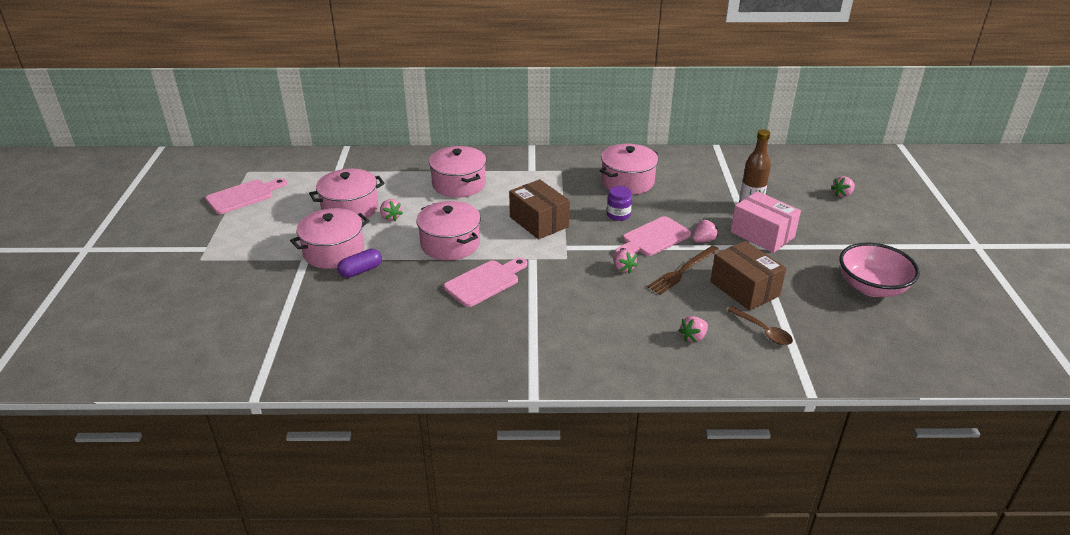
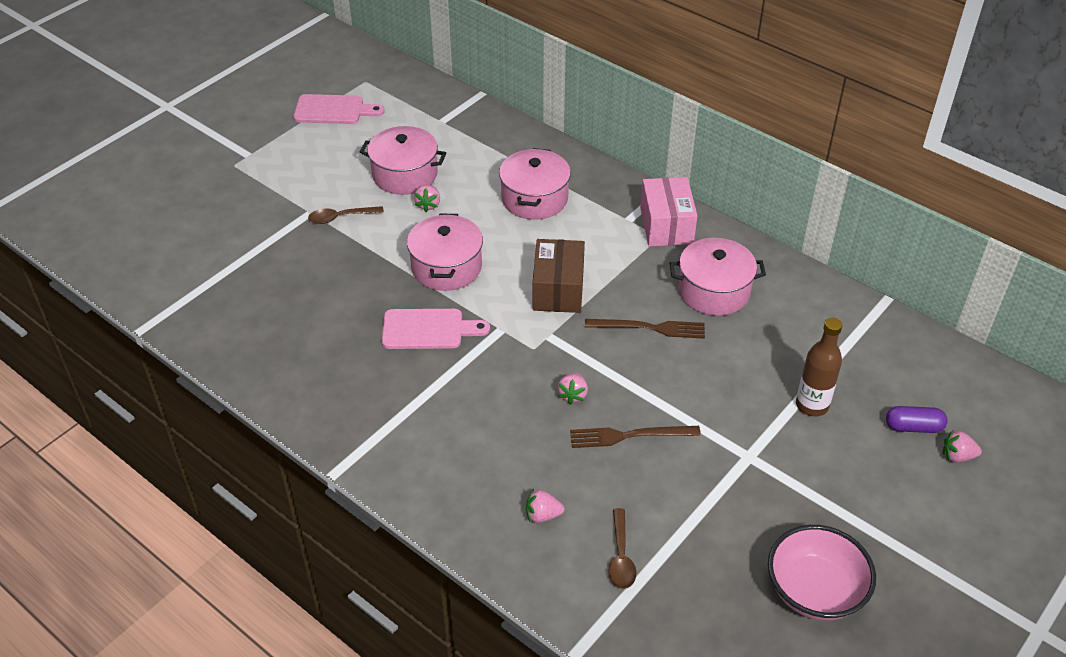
camera: 40 degrees right, 10 degrees up
(334, 252) = (341, 217): pink pot -> brown spoon
(361, 271) = (340, 252): purple capsule -> purple capsule (913, 427)
(618, 215) = (649, 328): purple jar -> brown fork
(653, 238) = (650, 378): pink cutting board -> none
(703, 240) = (700, 414): pink strawberry -> none
(744, 289) = (667, 498): brown box -> none
(762, 234) = (778, 447): pink box -> pink box (666, 225)

